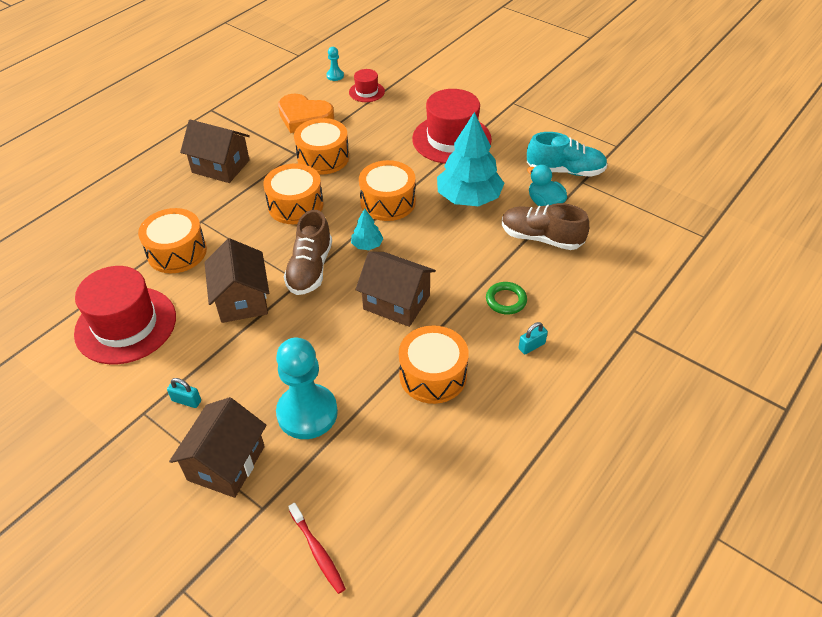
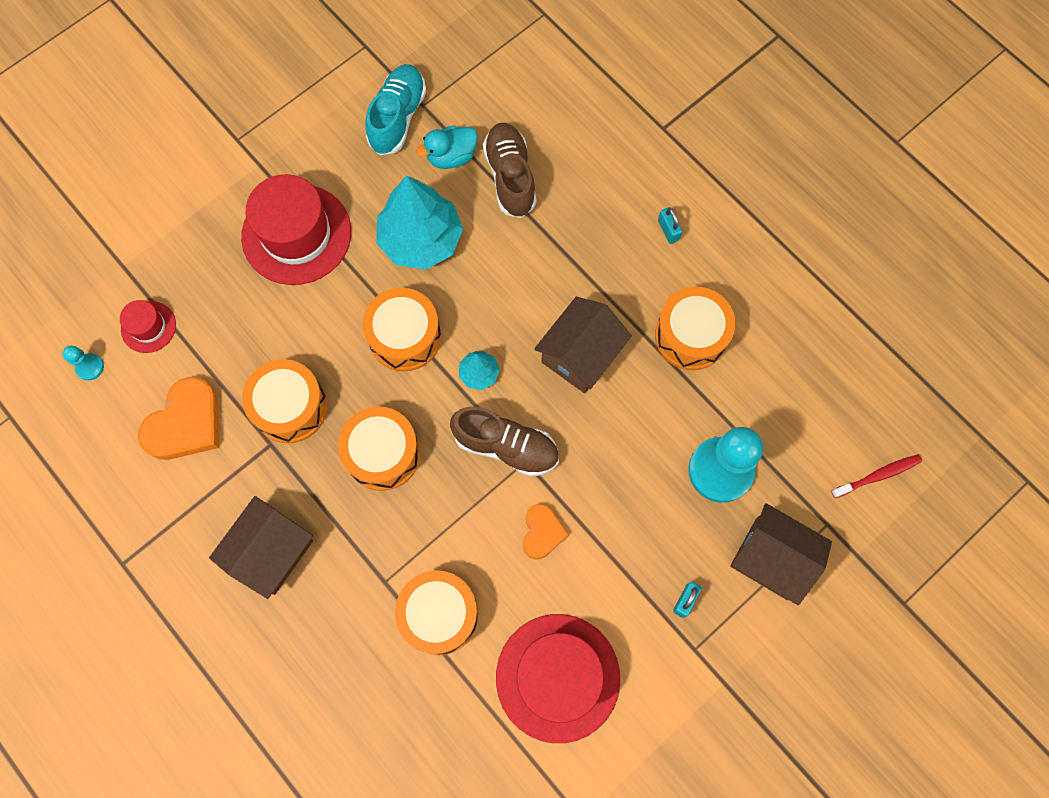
camera: 80 degrees left, 25 degrees up
(242, 299) = (542, 532): brown house -> orange heart
(506, 300) = (600, 239): green ring -> none
(541, 238) = (510, 177): brown shoe -> brown shoe turned 135 degrees clockwise

